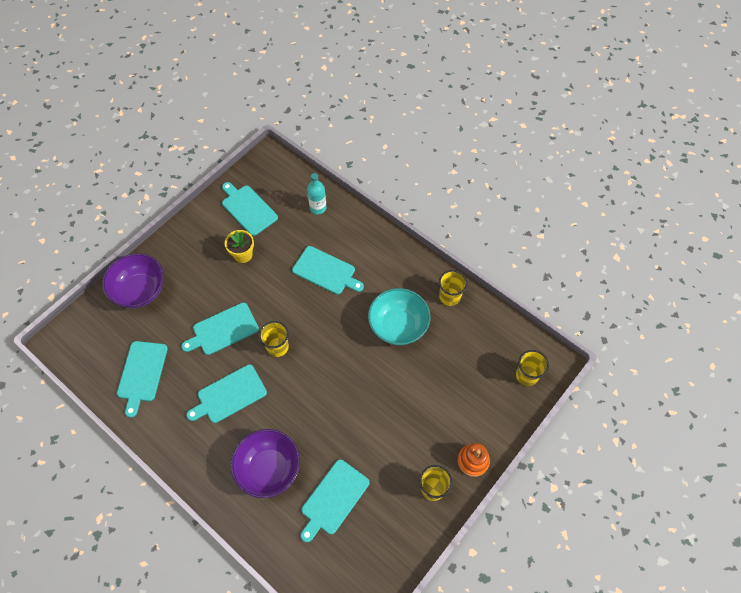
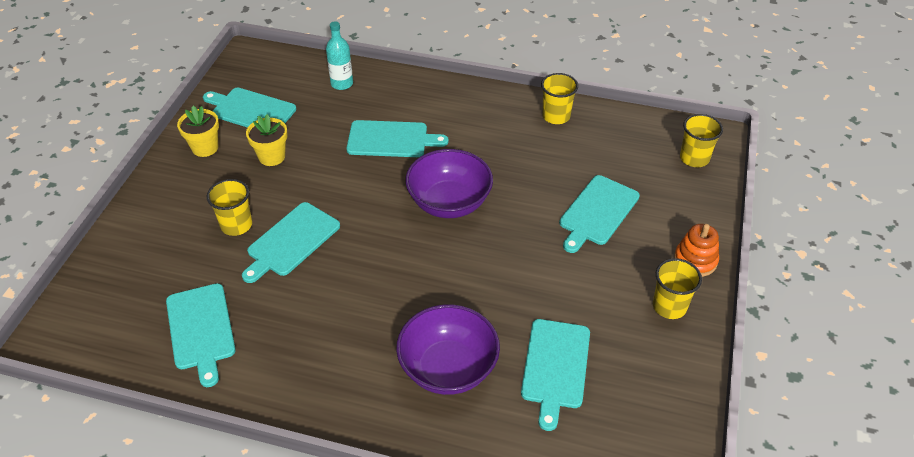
camera: 25 degrees left, 15 degrees down
(140, 290) = (146, 239): purple bowl -> purple bowl (449, 202)
(205, 230) = (205, 148): none -> yellow flower pot
(229, 395) = (343, 307): turquoise cutting board -> turquoise cutting board (597, 212)
(277, 347) = (376, 234): yellow cup -> yellow cup (236, 225)
(398, 326) = (515, 162): turquoise bowl -> none

